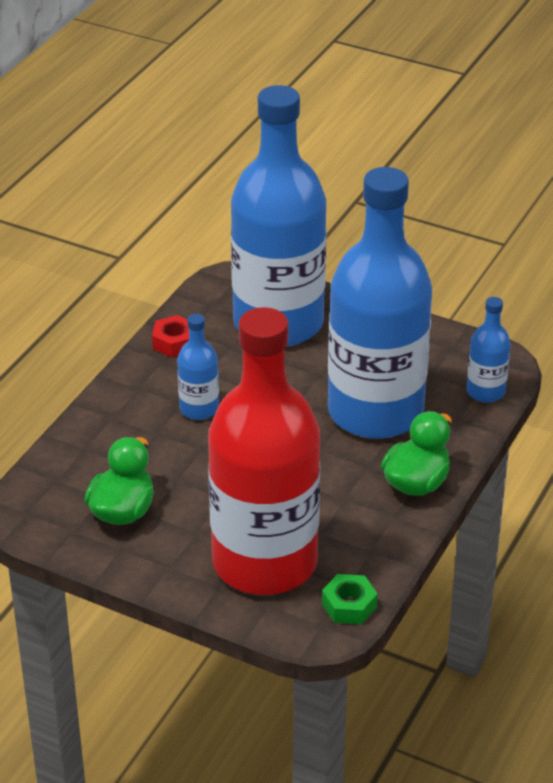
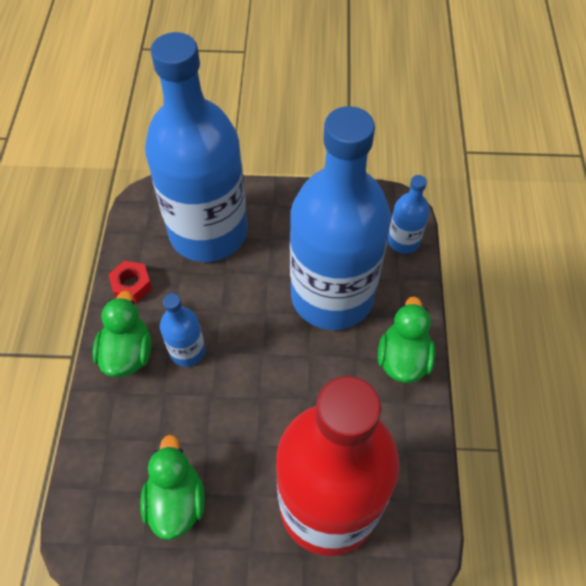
camera: 25 degrees left, 20 degrees up
(140, 392) = (127, 353): none -> green duck
(349, 605) = (422, 523): green nut -> none

